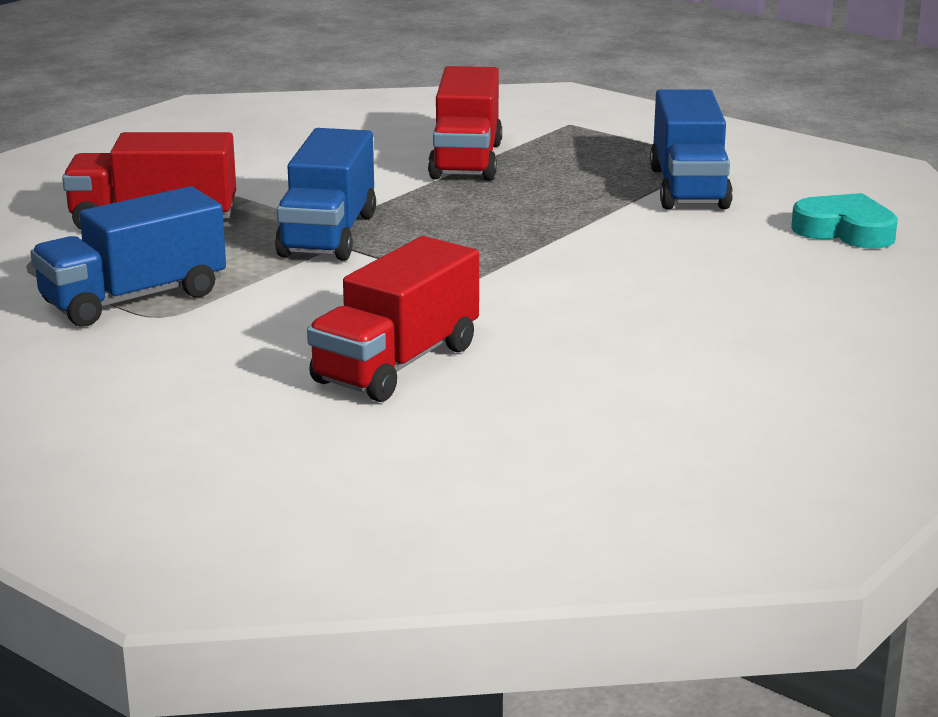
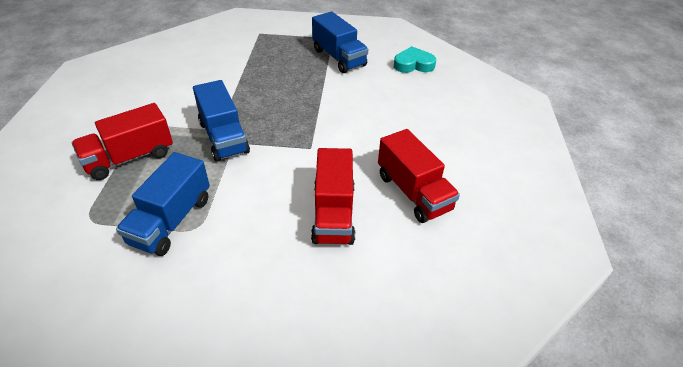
camera: 35 degrees left, 20 degrees up
(466, 160) = (238, 68): red truck -> red truck (413, 192)

